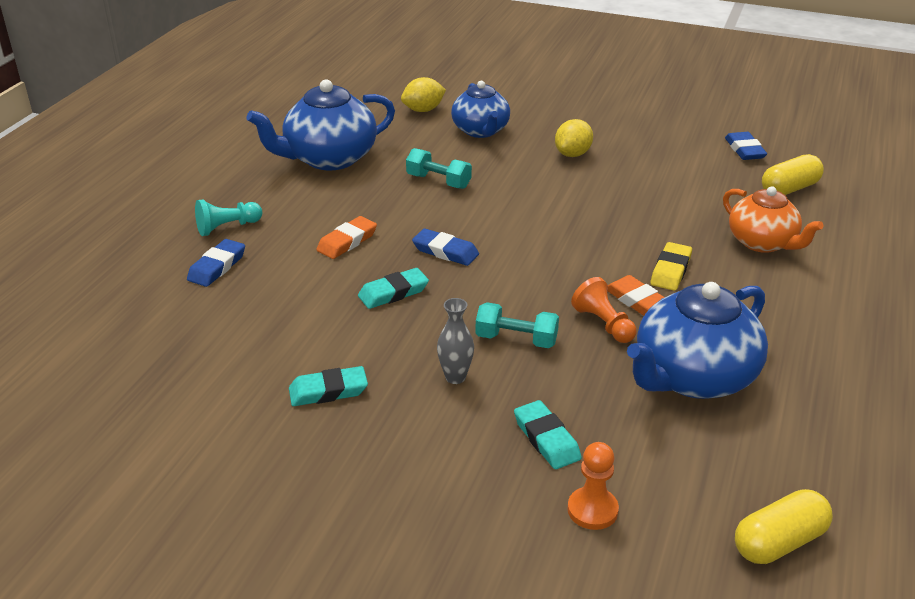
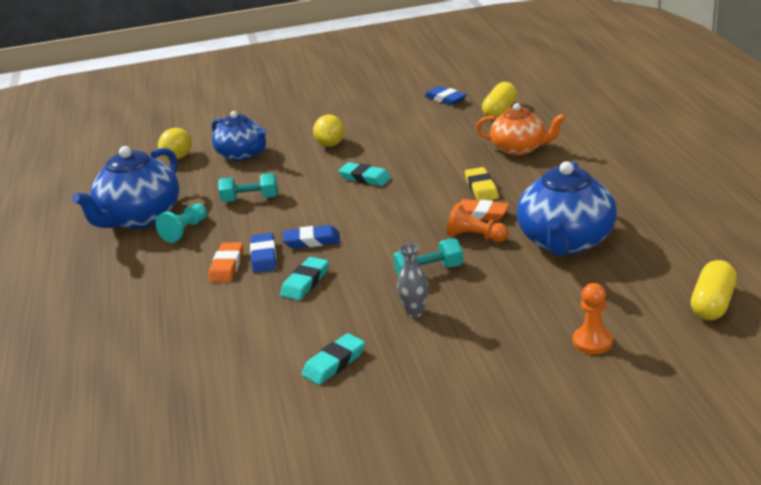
camera: 30 degrees left, 5 degrees down
(217, 267) = (138, 327): blue eraser -> blue eraser (264, 256)
(227, 227) = (111, 298): turquoise pawn -> turquoise pawn (185, 231)
(546, 439) = (518, 318): turquoise eraser -> turquoise eraser (365, 178)

